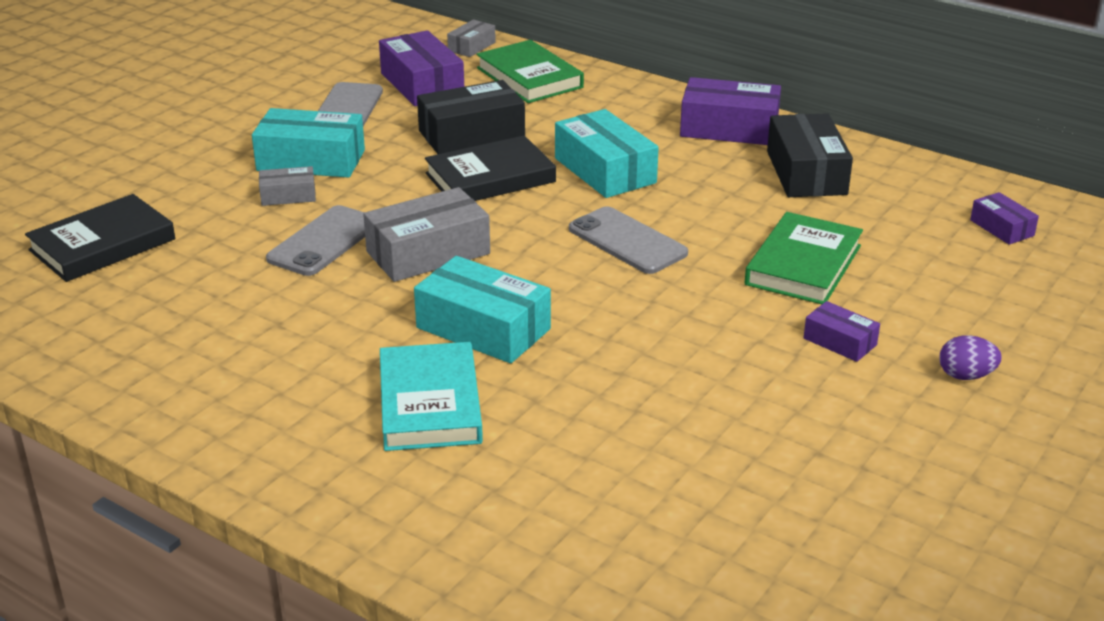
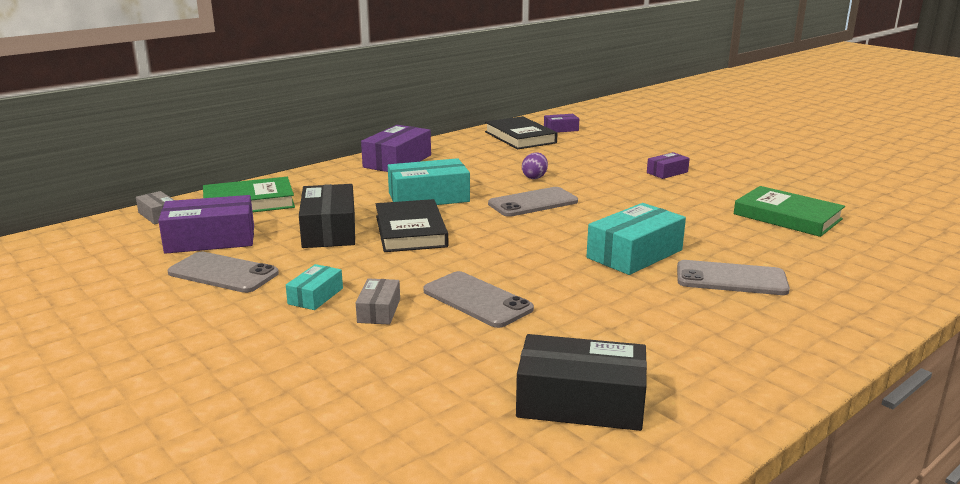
camera: 75 degrees left, 10 degrees down
(102, 245) = (416, 419): black book -> black book (520, 137)
(311, 160) = (315, 296): turquoise box -> turquoise box, size x0.53
(428, 253) = (518, 262): grey box -> none
(430, 403) = (731, 279): turquoise book -> grey phone
(803, 265) = (582, 168): green book -> green book (787, 217)
(806, 173) = (472, 153): black box -> black box (580, 402)
(965, 376) = (702, 156): purple egg -> purple egg (534, 177)

